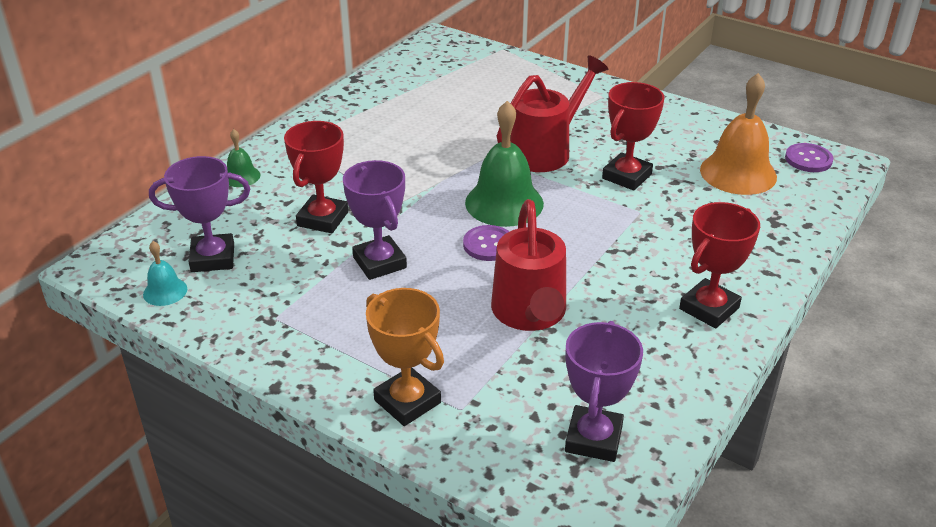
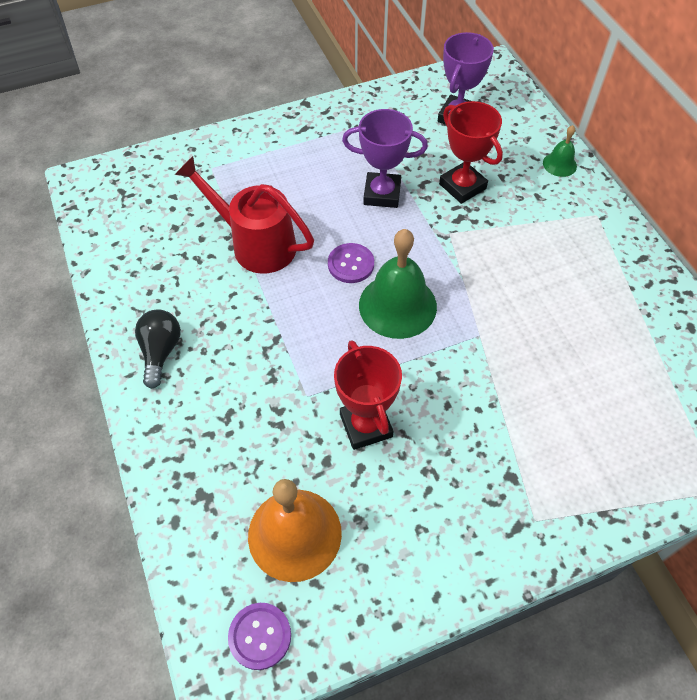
camera: 125 degrees right, 20 degrees up
(165, 291) = (437, 87): turquoise bell -> none
(407, 401) = (240, 149): orange trophy -> none
(546, 150) = (457, 388): red watering can -> none
(594, 439) = (130, 211): purple trophy -> none
(709, 308) = (161, 352): red trophy -> black light bulb

